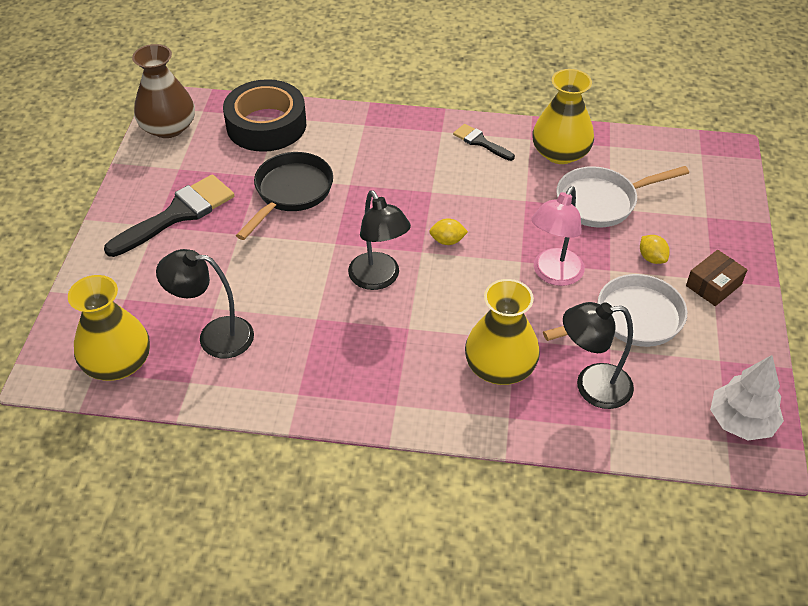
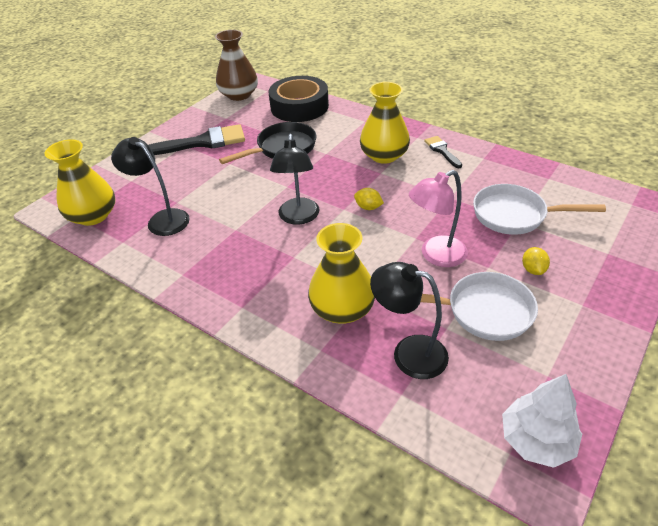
camera: 30 degrees right, 5 degrees down
(560, 153) = (502, 173): yellow vase -> yellow vase (384, 155)
(713, 285) = (580, 309): brown box -> none

